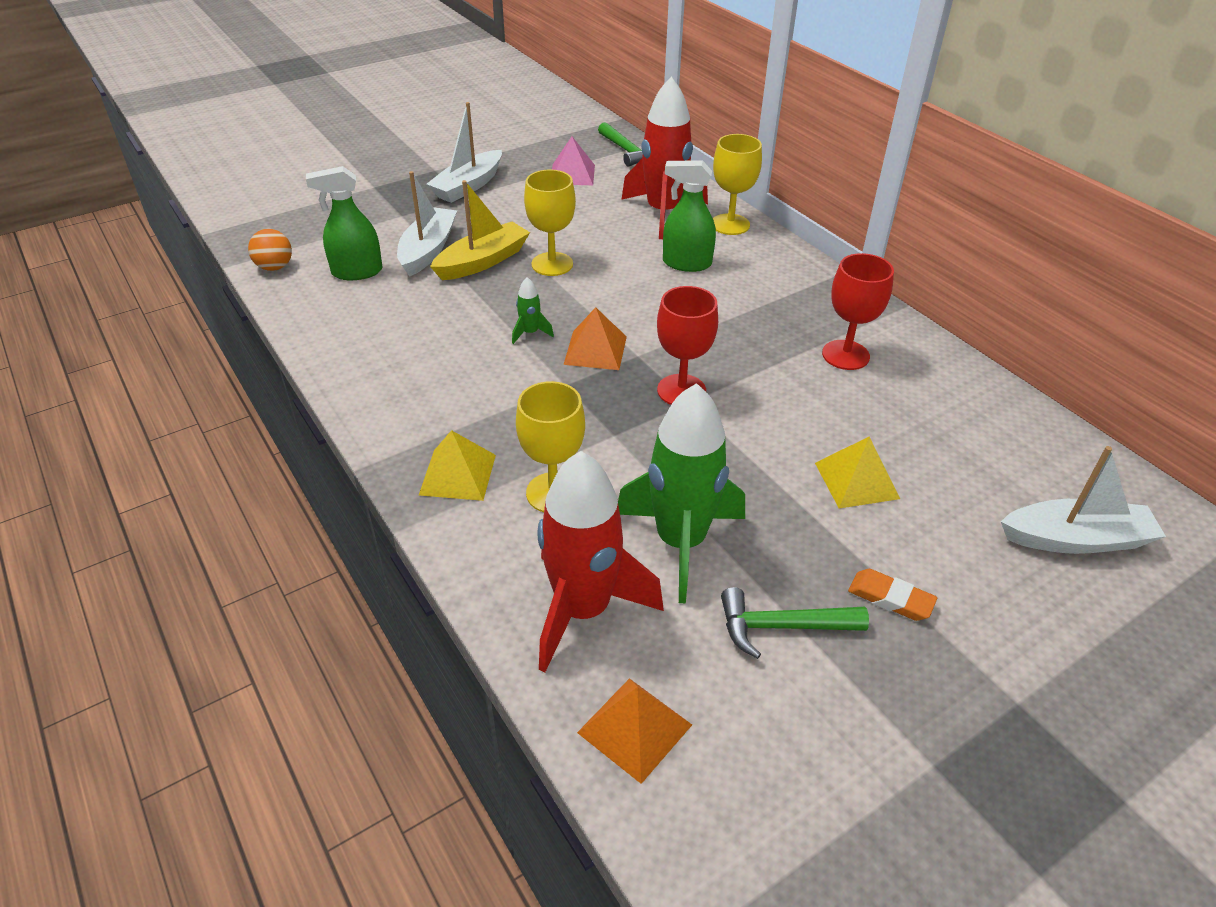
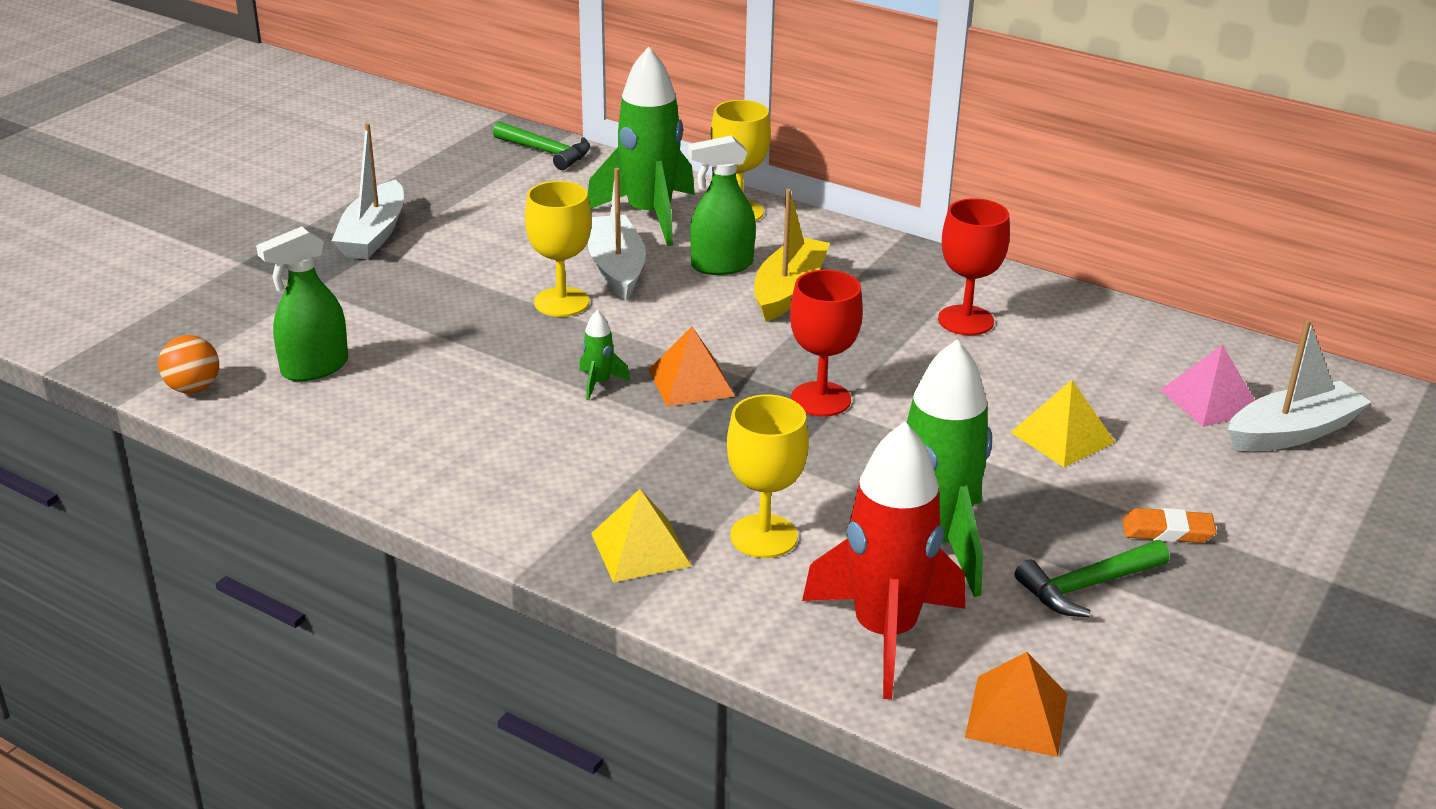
camera: 25 degrees left, 10 degrees down
(428, 250) = (387, 321): white boat -> white boat (616, 268)
(482, 261) = (471, 318): yellow boat -> yellow boat (789, 290)
(572, 174) = (499, 193): pink pyramid -> pink pyramid (1210, 400)
(663, 213) = (649, 215): red rocket -> green rocket

